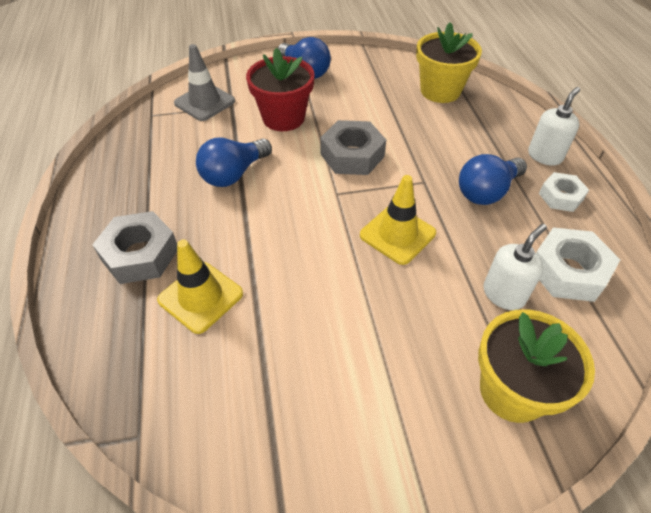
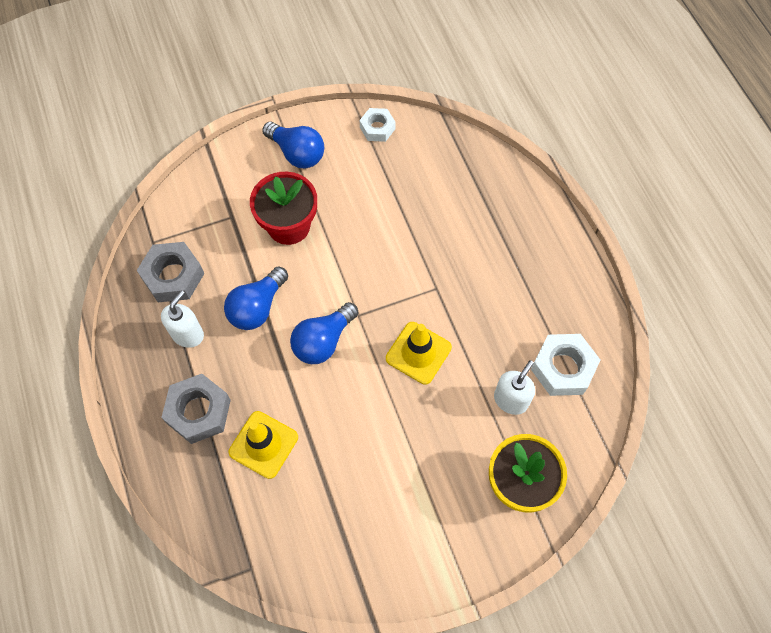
camera: 10 degrees left, 15 degrees up
(204, 102) = (202, 215): grey traffic cone -> none
(352, 155) = (365, 266): grey nut -> grey nut (173, 276)
(440, 91) = (441, 162): yellow flower pot -> none
(487, 192) = (493, 291): blue light bulb -> blue light bulb (323, 341)
(544, 156) = (545, 238): white soap dispenser -> white soap dispenser (188, 334)
(560, 197) = (559, 287): white nut -> white nut (377, 128)

